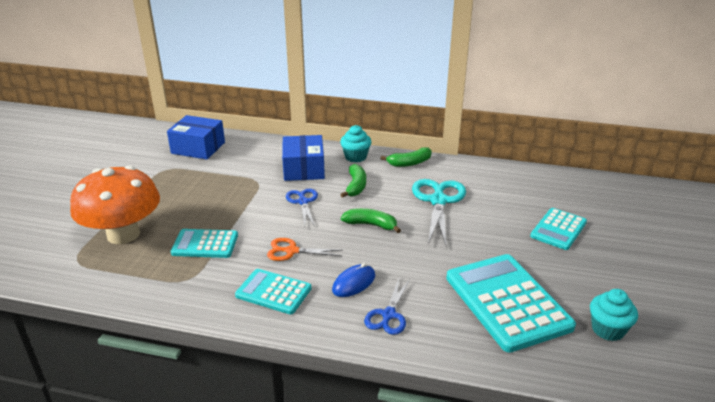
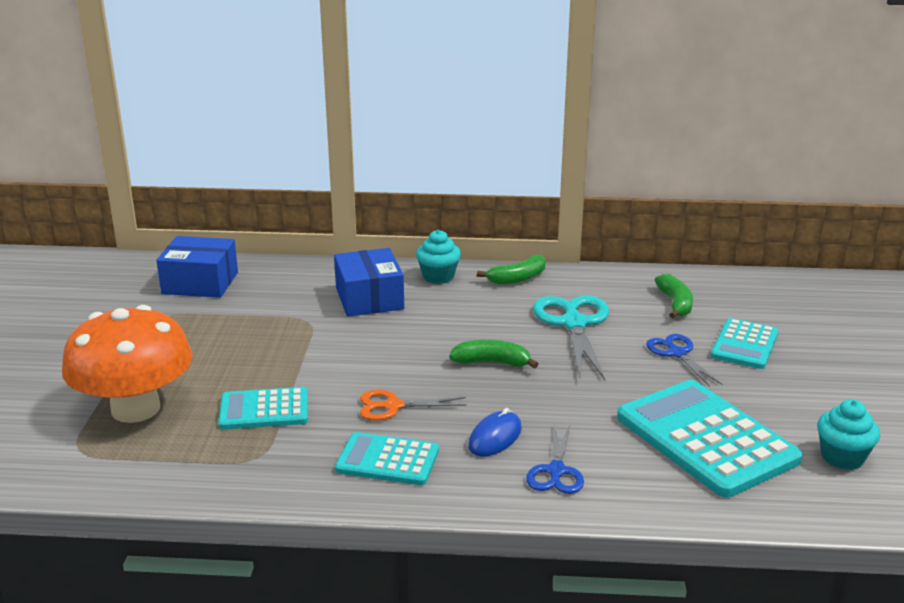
camera: 10 degrees left, 5 degrees down
(303, 202) = (385, 342): blue scissors -> blue scissors (677, 353)
(356, 186) = (453, 315): green banana -> green banana (675, 304)

